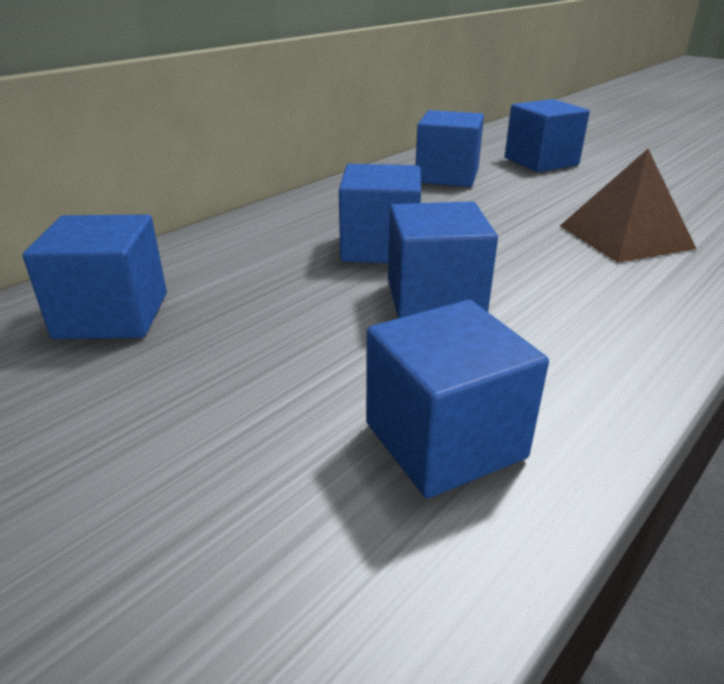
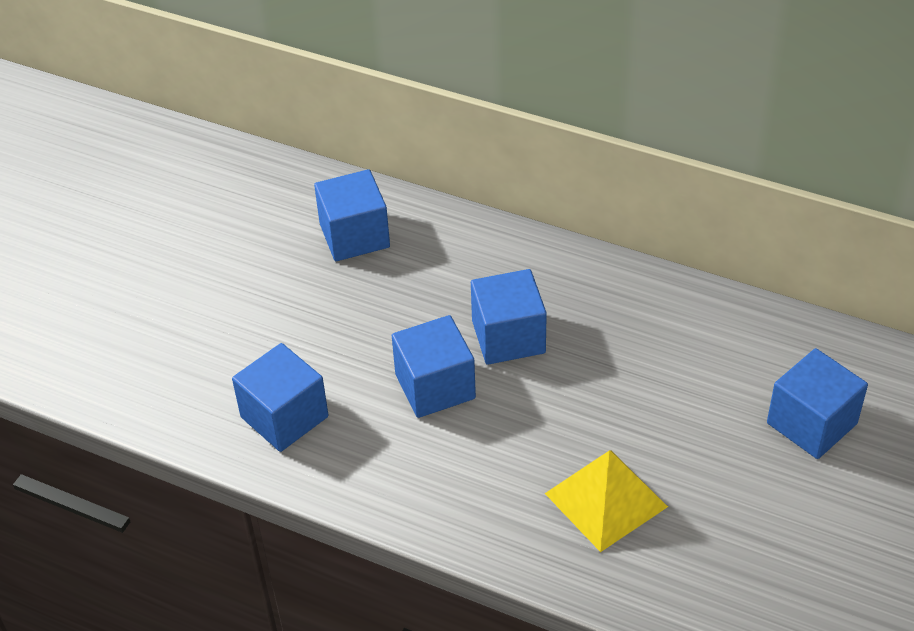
camera: 75 degrees right, 15 degrees up
(447, 176) = (711, 348): blue cube -> none
(625, 236) = (606, 500): brown pyramid -> yellow pyramid

